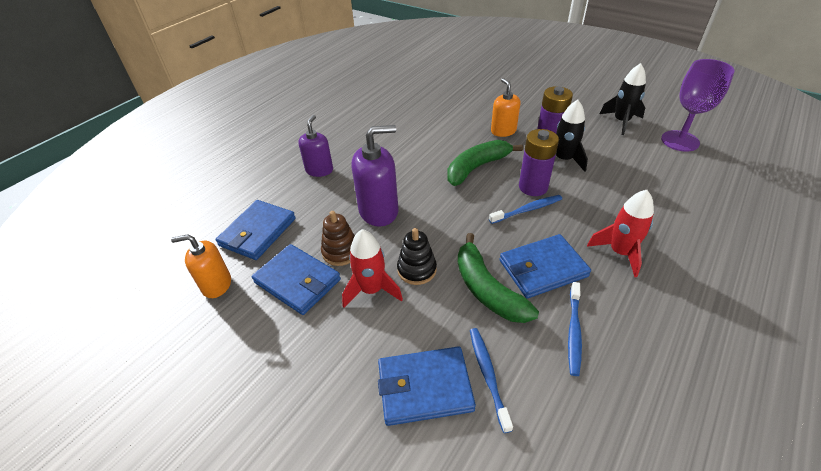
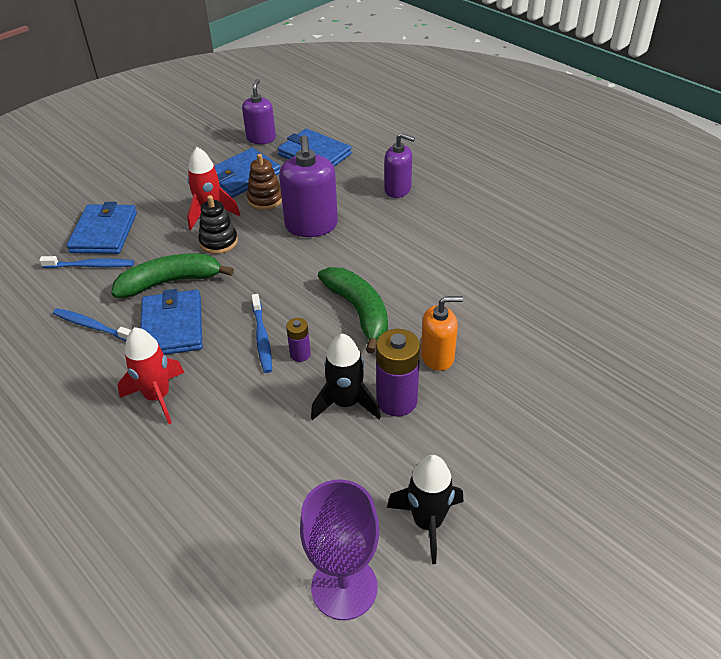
camera: 100 degrees right, 0 degrees up
(216, 285) = (261, 138): orange soap dispenser -> purple soap dispenser
(533, 187) = (300, 354): purple battery -> purple battery, size x0.54

